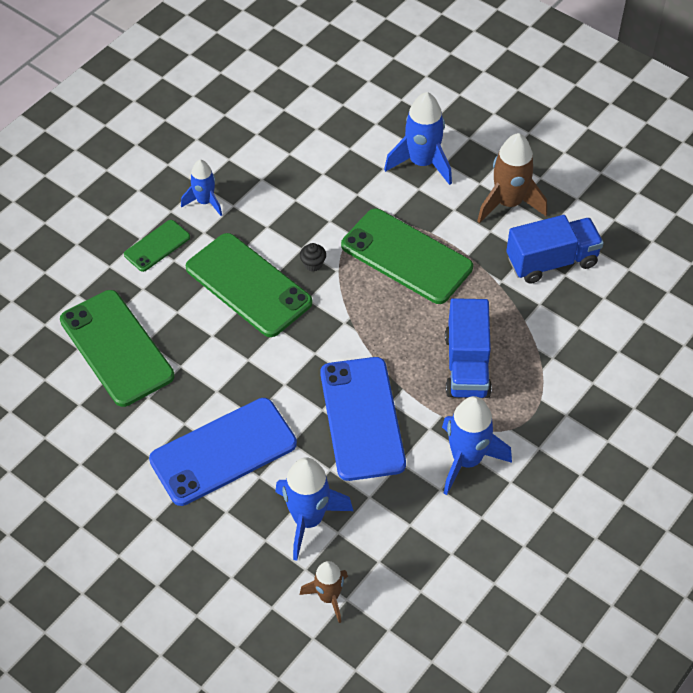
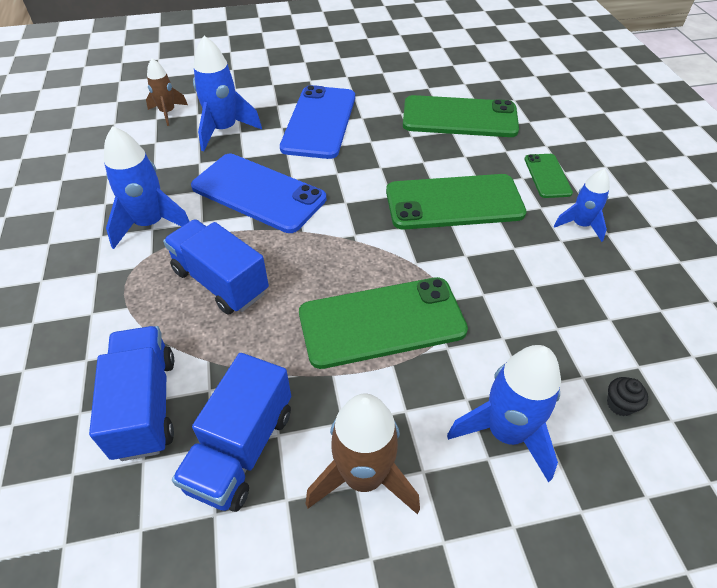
camera: 130 degrees right, 5 degrees down
(313, 264) = (439, 252): black cupcake -> black cupcake (620, 404)
(580, 324) = (145, 405): none -> blue truck

